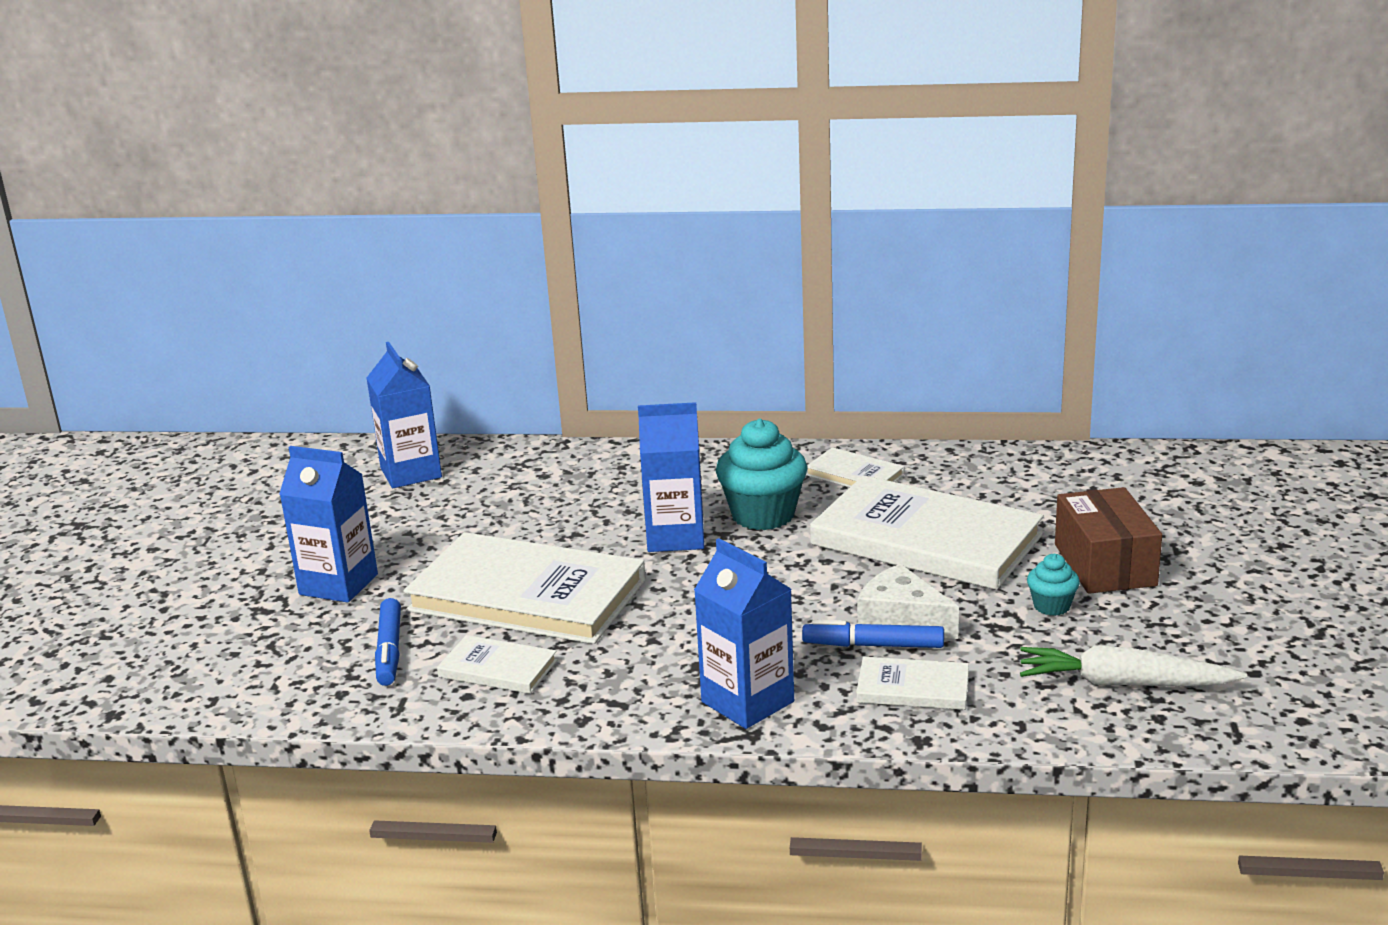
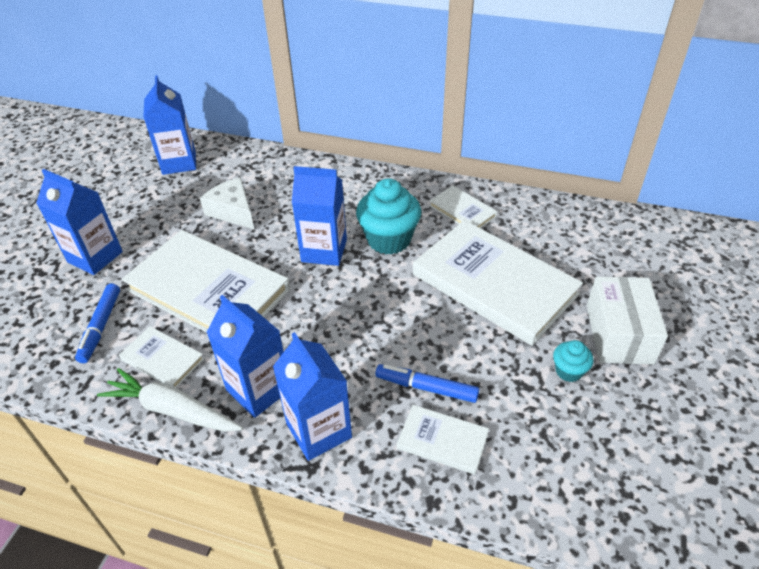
camera: 10 degrees right, 20 degrees up
(648, 678) = (258, 390): none -> blue carton
(901, 620) = (454, 364): white cheese -> white cheese (233, 211)
(1104, 565) = (619, 334): brown box -> white box
(1123, 683) = (604, 470): white carrot -> white carrot (172, 410)

